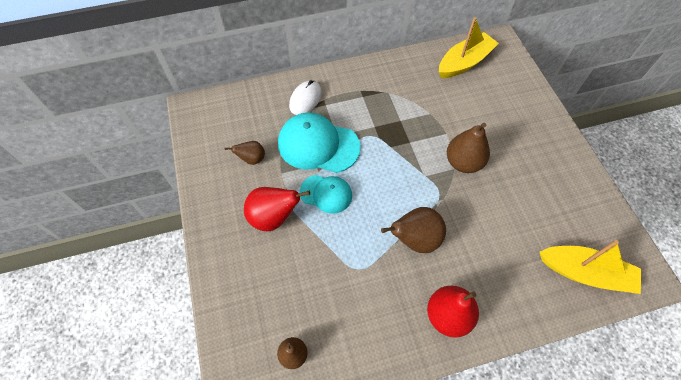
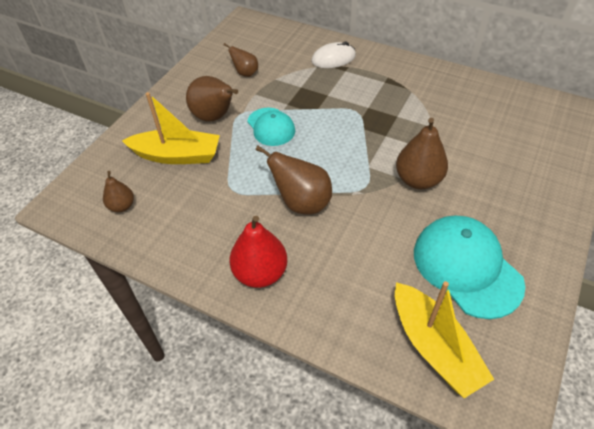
camera: 45 degrees right, 10 degrees down
(273, 217) = (214, 117): red pear -> brown pear
(318, 145) = (305, 93): turquoise cap -> turquoise cap (466, 267)
(464, 62) = (519, 109): yellow boat -> yellow boat (177, 155)

